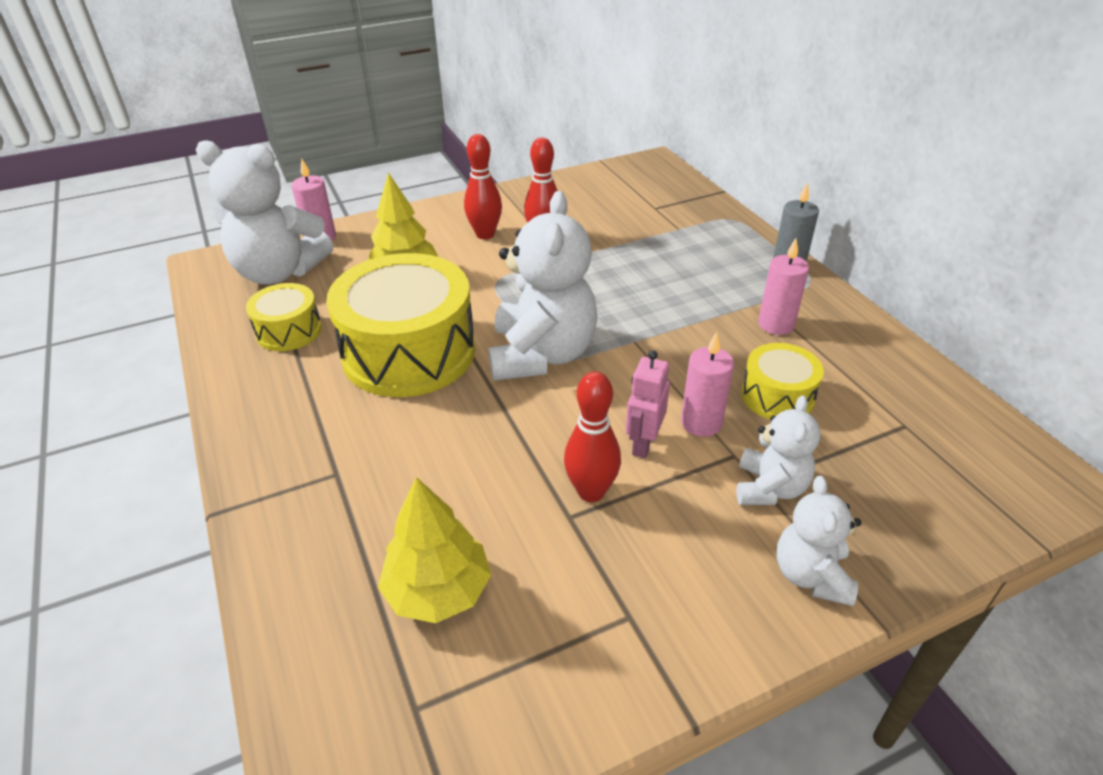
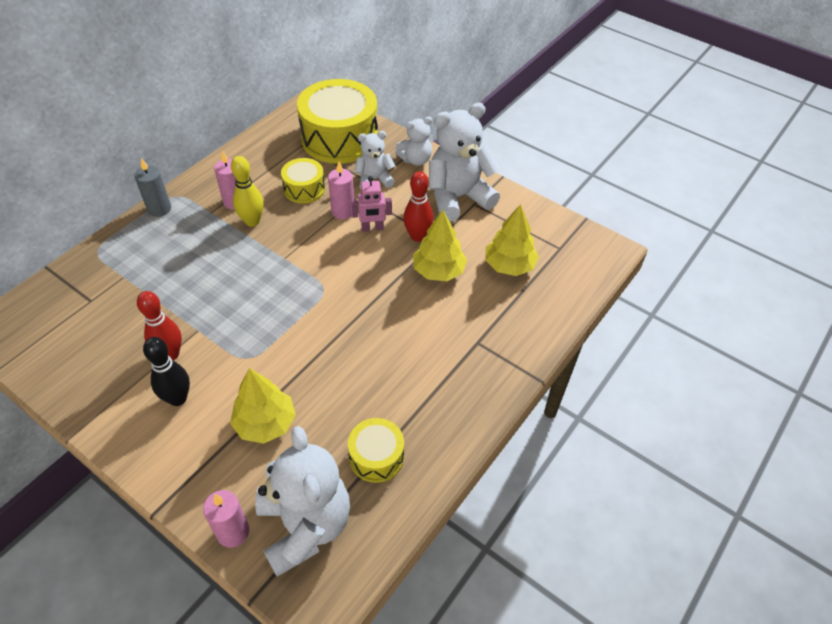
camera: 120 degrees left, 10 degrees up
(409, 352) = (358, 366): yellow drum -> yellow drum (339, 138)
(485, 234) = (178, 398): red bowling pin -> black bowling pin
(498, 487) = (439, 271): none -> yellow tree
(541, 355) = (322, 296): white teddy bear -> white teddy bear (458, 197)
(725, 330) = (252, 221): none -> yellow bowling pin

